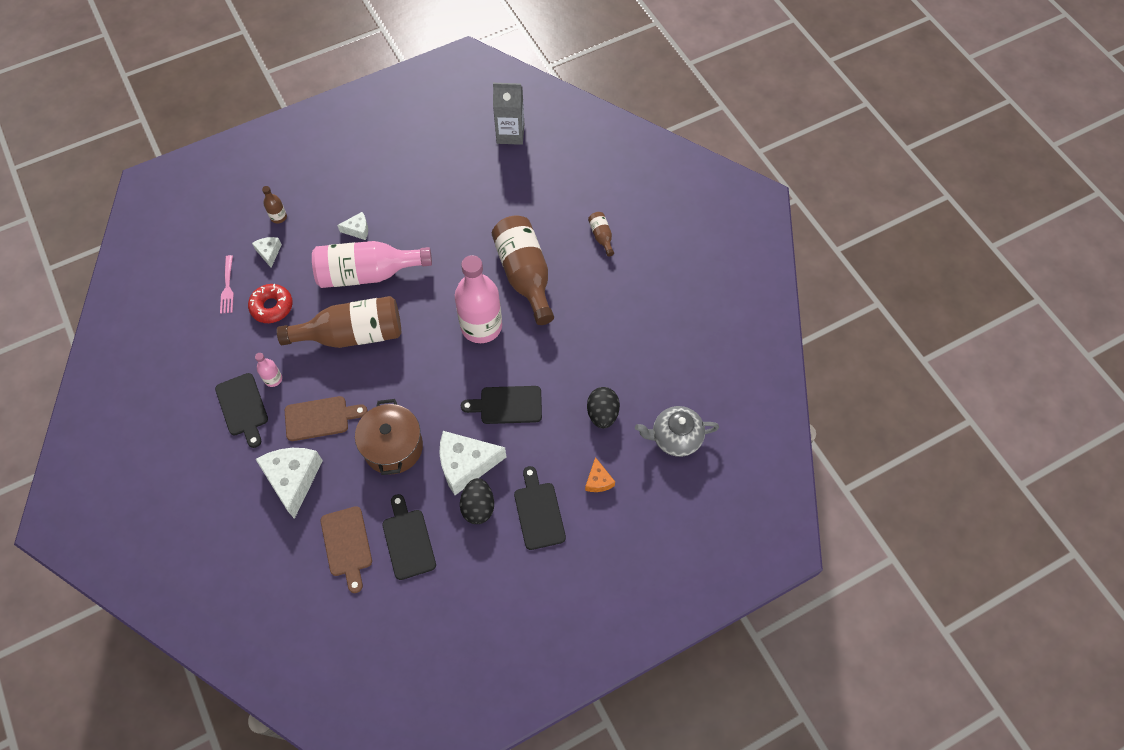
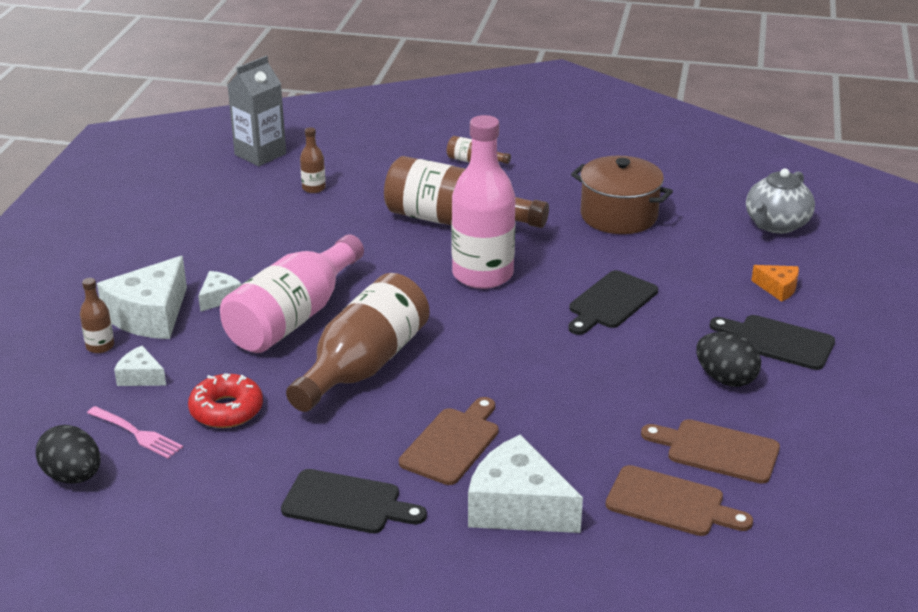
camera: 50 degrees left, 30 degrees down
(273, 379) = (339, 457): pink bottle -> none
(393, 447) = (568, 404): brown pot -> brown pot (618, 216)
(408, 540) = (717, 450): black cutting board -> brown cutting board
(466, 464) = (657, 363): white cheese -> white cheese (150, 315)
(498, 185) = (314, 188): none -> brown bottle
(602, 414) = (696, 251): black egg -> black egg (73, 476)

